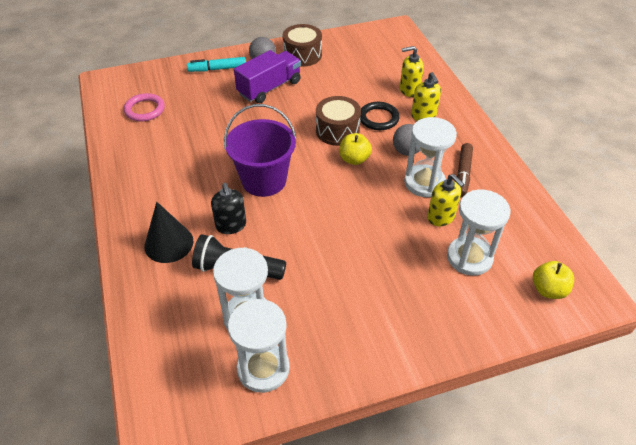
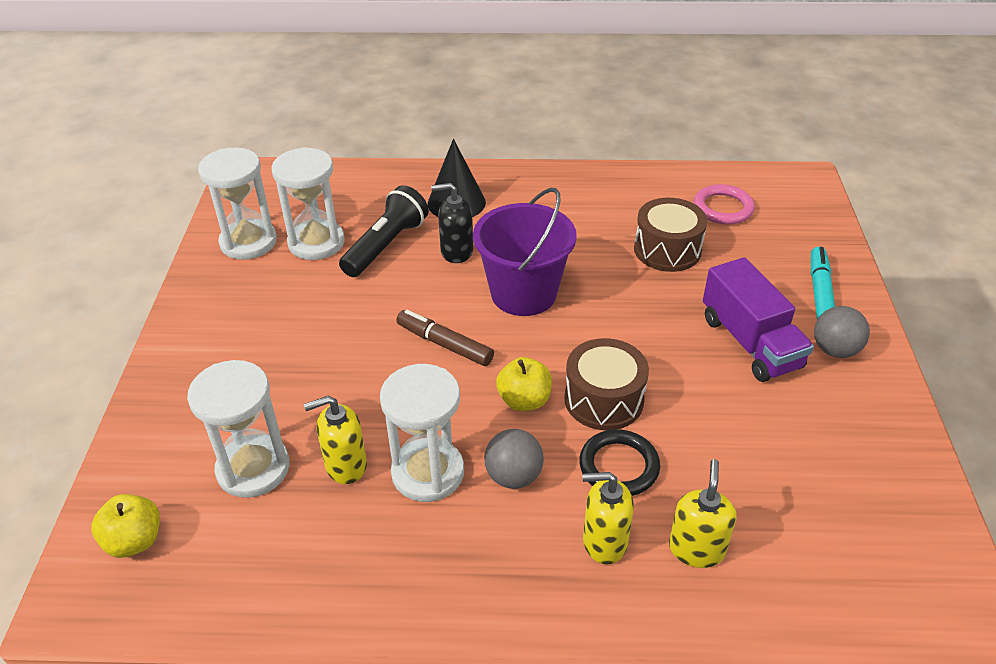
camera: 110 degrees right, 5 degrees down
(302, 55) = (855, 410): brown drum -> brown drum (667, 250)
(463, 174) = (420, 537): brown marker -> brown marker (444, 344)

